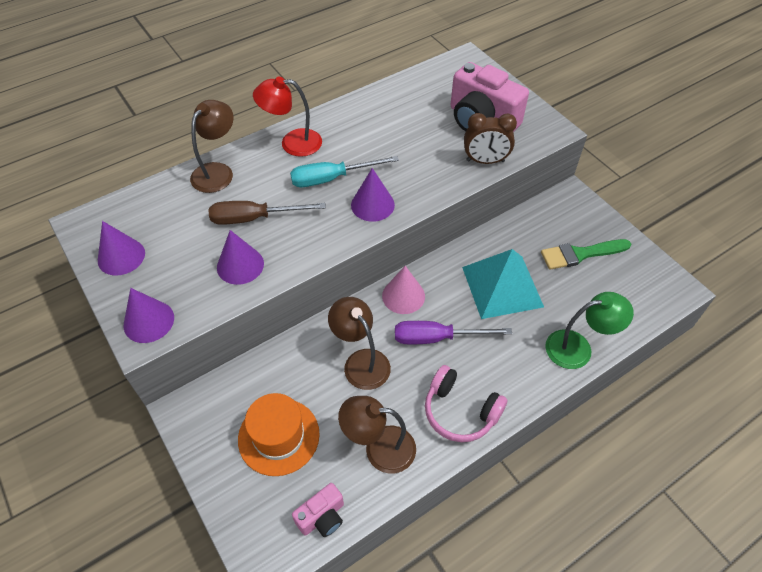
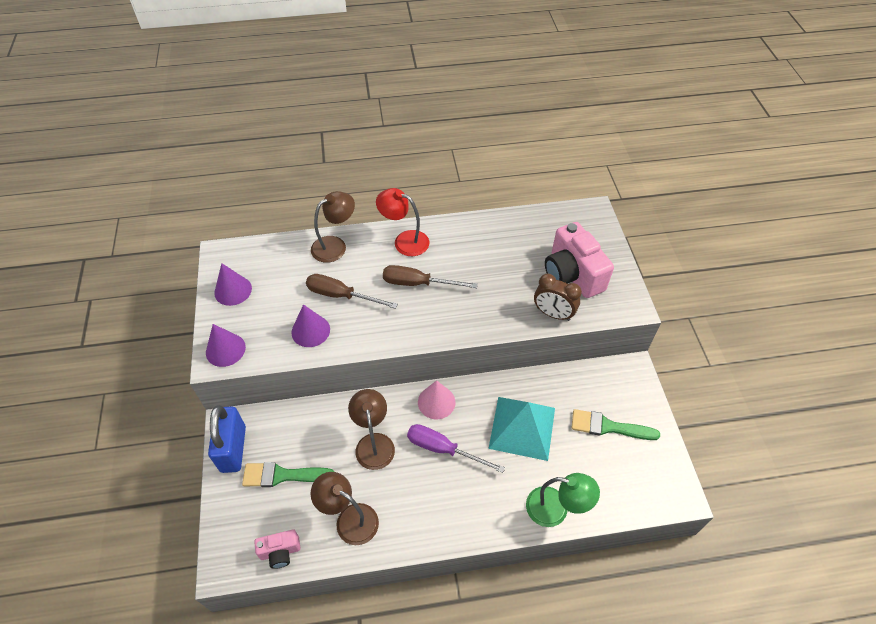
camera: 25 degrees right, 0 degrees up
(204, 433) = (233, 449): none -> blue padlock
(278, 436) = (282, 475): orange hat -> green brush
(332, 178) = (418, 283): turquoise screwdriver -> brown screwdriver
(372, 205) = (437, 318): purple cone -> none
(460, 411) = (427, 518): pink headphones -> none

